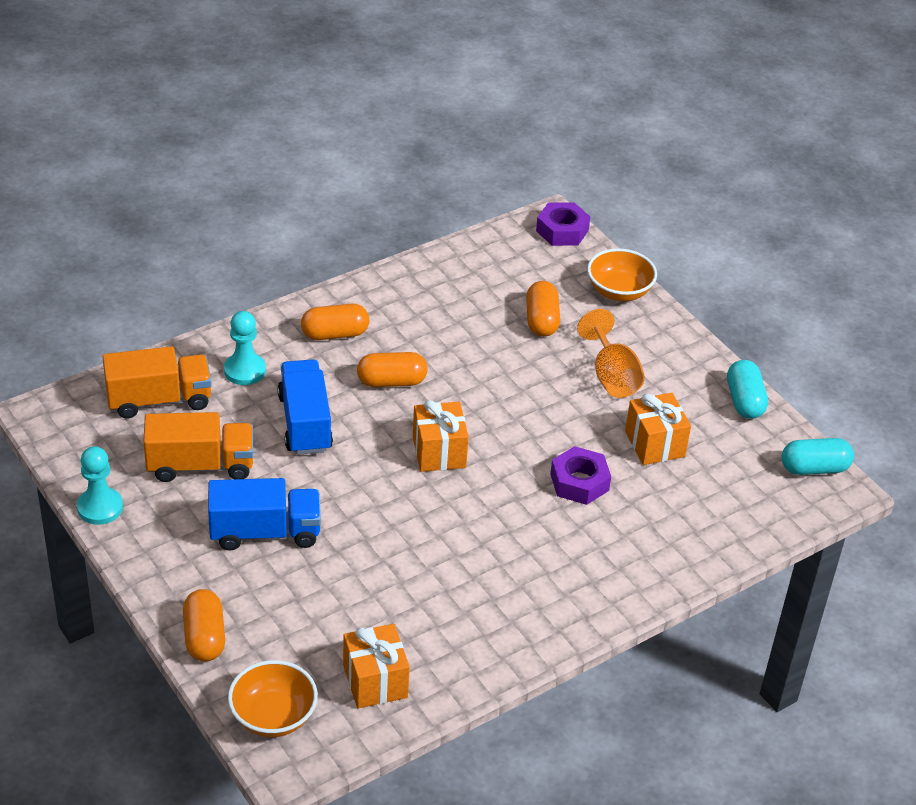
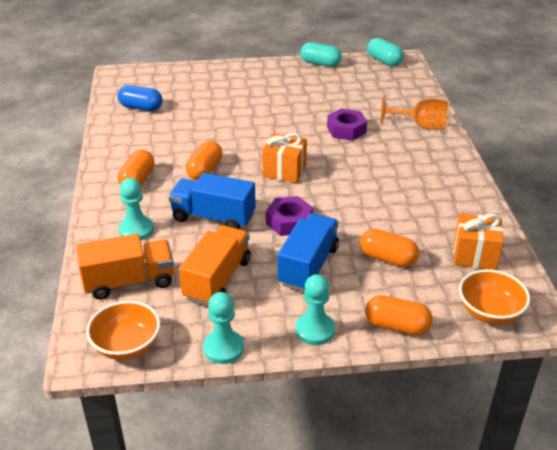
camera: 60 degrees left, 5 degrees down
(159, 400) = (129, 282): orange truck -> orange truck turned 60 degrees clockwise
(162, 570) = (315, 330): none -> turquoise pawn
(488, 274) = (141, 107): none -> blue capsule
(541, 320) = (200, 102): orange capsule -> orange capsule (387, 258)
(562, 231) = (130, 73): purple nut -> purple nut (289, 222)
(611, 376) = (268, 94): orange goblet -> orange goblet (421, 126)
(619, 291) = (201, 72): orange bowl -> orange bowl (127, 345)
(654, 444) = (333, 98): orange gift -> none
(814, 468) = (384, 61): turquoise capsule -> turquoise capsule turned 60 degrees counterclockwise

